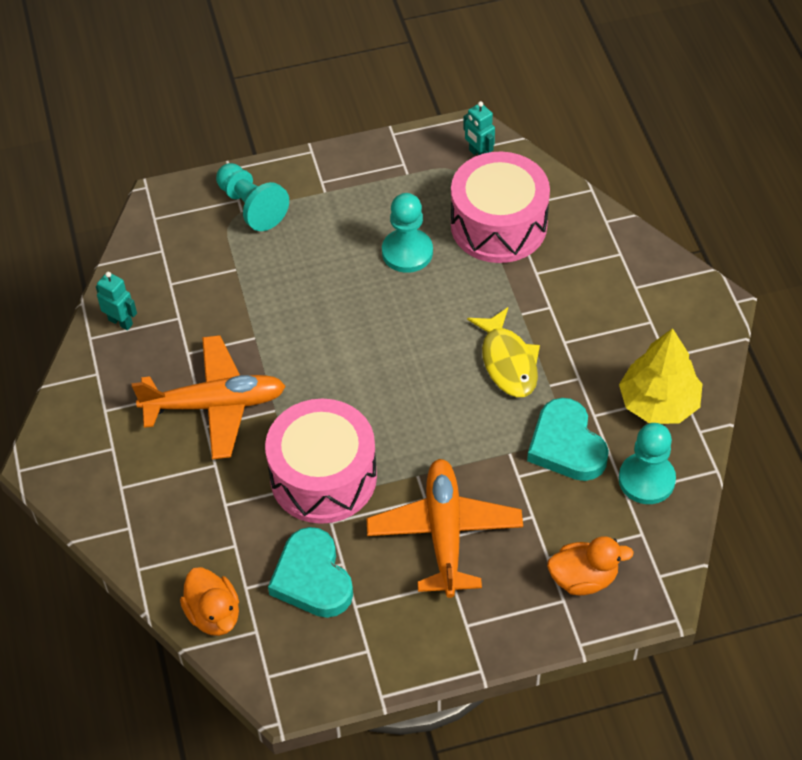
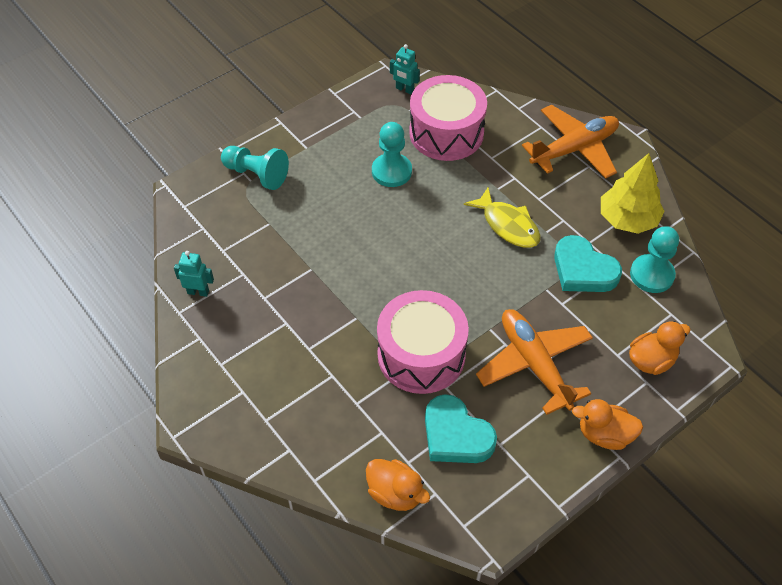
camera: 25 degrees left, 0 degrees up
(215, 405) = (307, 330): orange plane -> orange plane (574, 149)
(478, 640) = (604, 435): none -> orange duck

